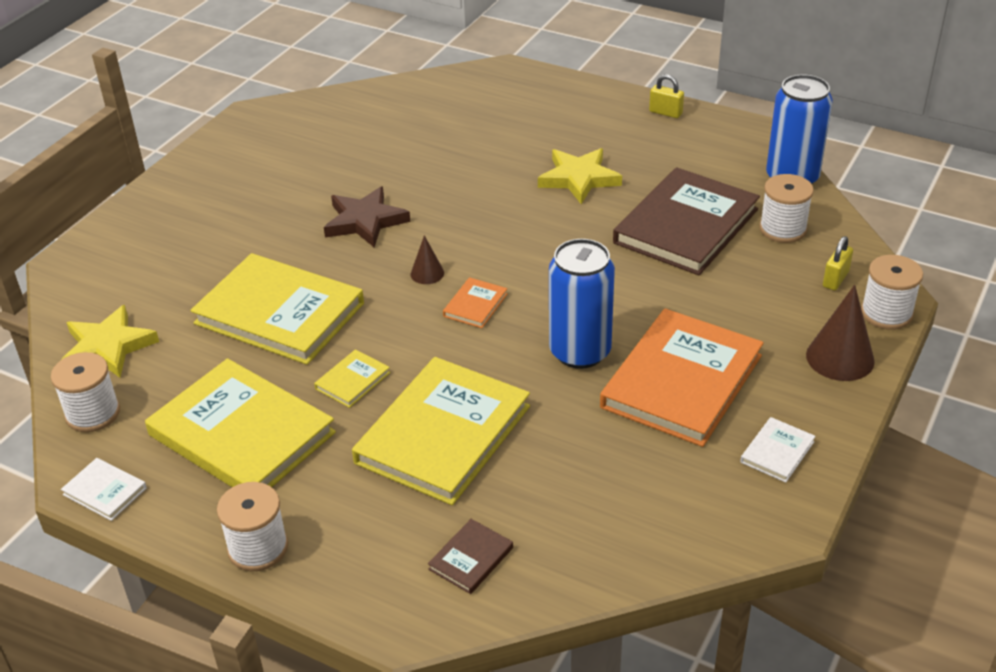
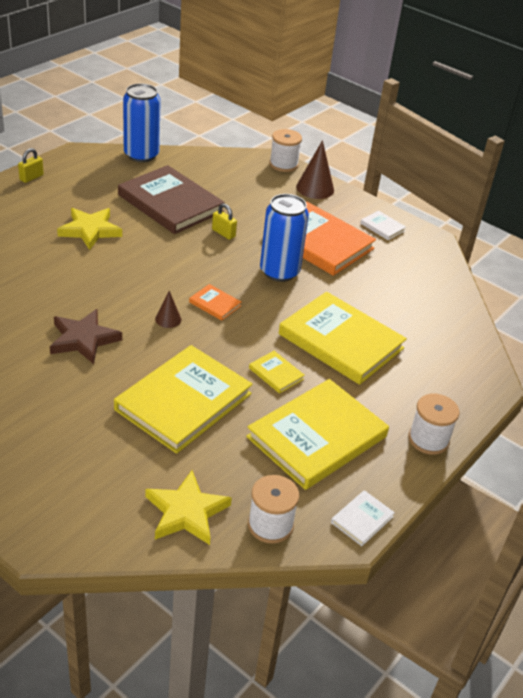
camera: 85 degrees left, 0 degrees up
(471, 558) = (446, 349): brown book -> none
(783, 229) = (192, 172): white spool -> none
(835, 279) = (247, 170): yellow padlock -> yellow padlock (223, 233)

